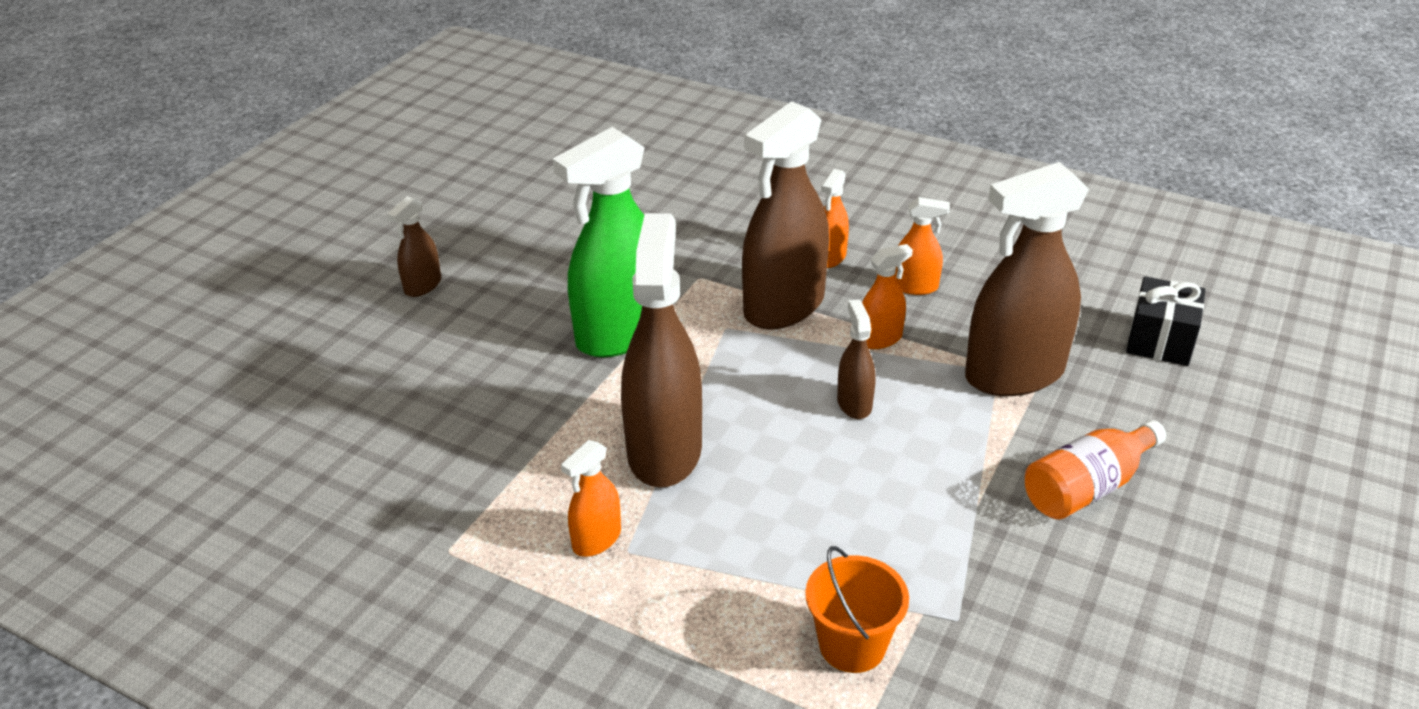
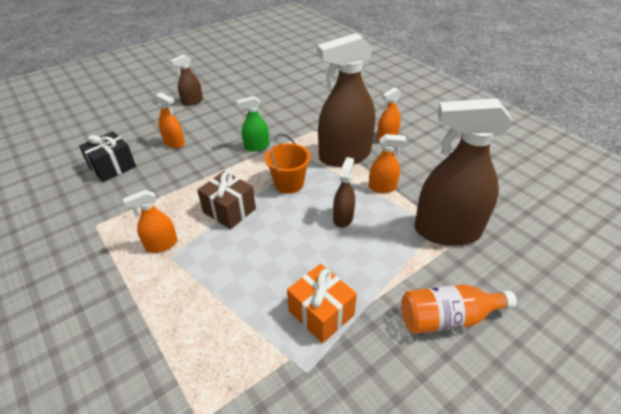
camera: 25 degrees right, 5 degrees up
(621, 334) = (256, 147): green spray bottle -> green spray bottle, size x0.47
(664, 451) = (229, 210): brown spray bottle -> brown gift
(852, 645) = (236, 361): orange bucket -> orange bucket (289, 183)
(915, 287) = (422, 165): orange spray bottle -> orange spray bottle (174, 143)
(921, 543) = (321, 313): none -> orange gift
(1160, 340) = (556, 240): black gift -> black gift (112, 167)

